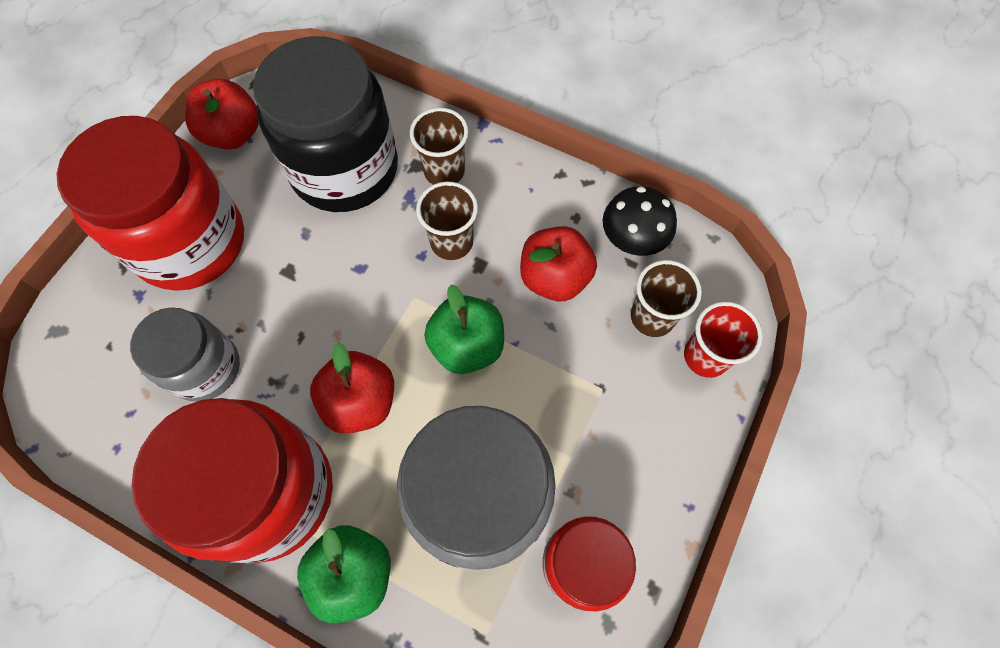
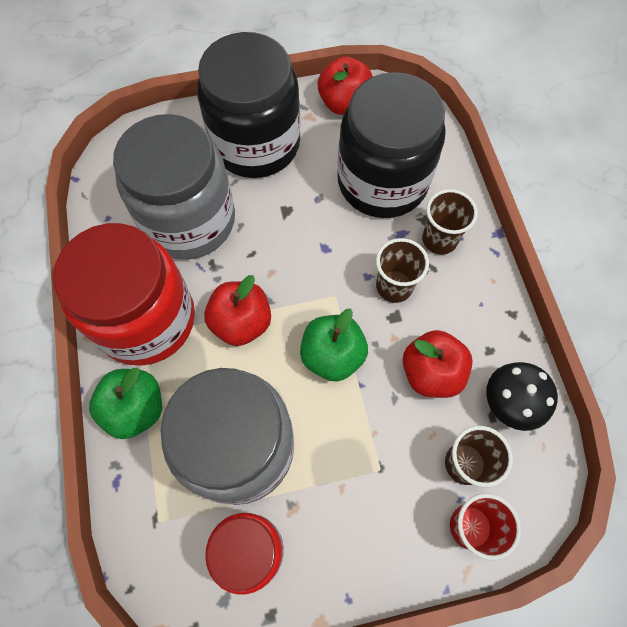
camera: 50 degrees right, 0 degrees up
(190, 242) = (256, 144): red jar -> black jar
(205, 368) = (189, 220): grey jar -> grey jar, size x1.71

